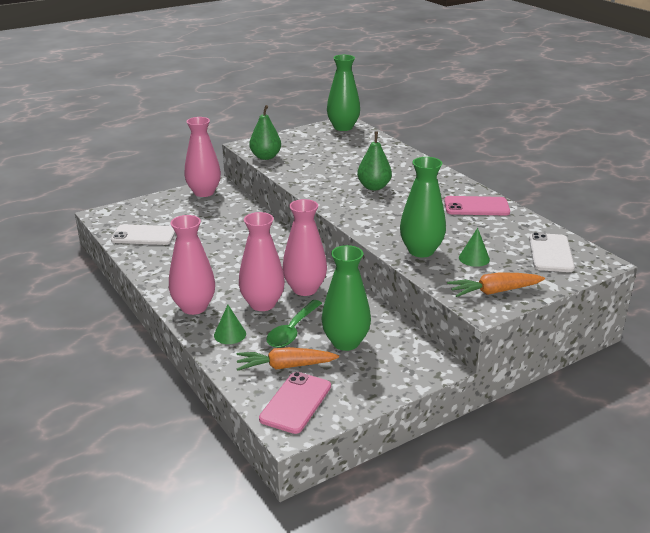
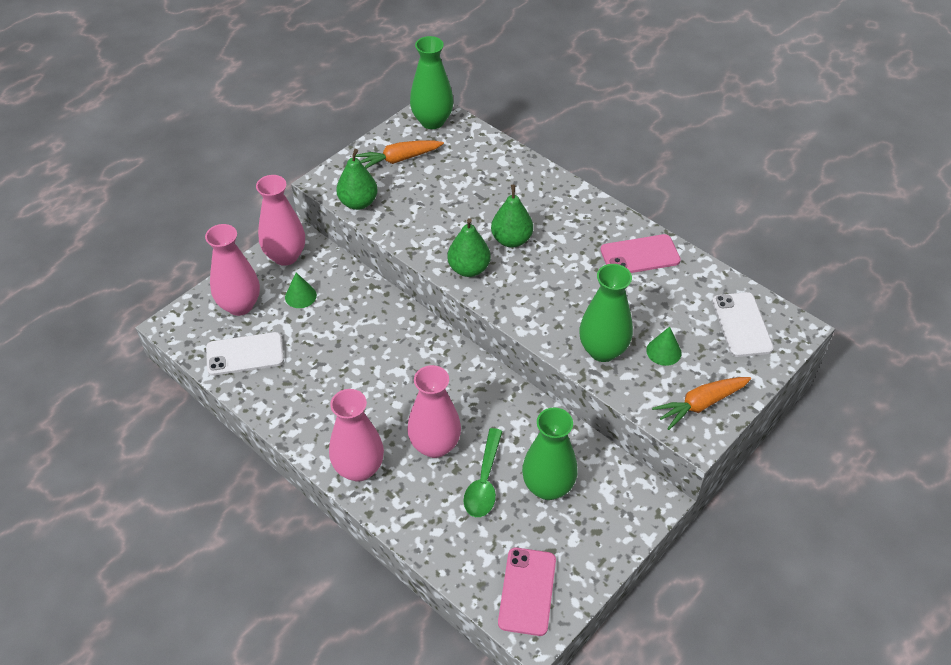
camera: 15 degrees left, 20 degrees up
(230, 334) = (417, 504): green cone -> green cone (300, 296)
(285, 366) = (496, 540): orange carrot -> orange carrot (398, 159)
(305, 289) = (473, 409): pink vase -> pink vase (240, 305)
(332, 197) = (469, 269): none -> green pear

